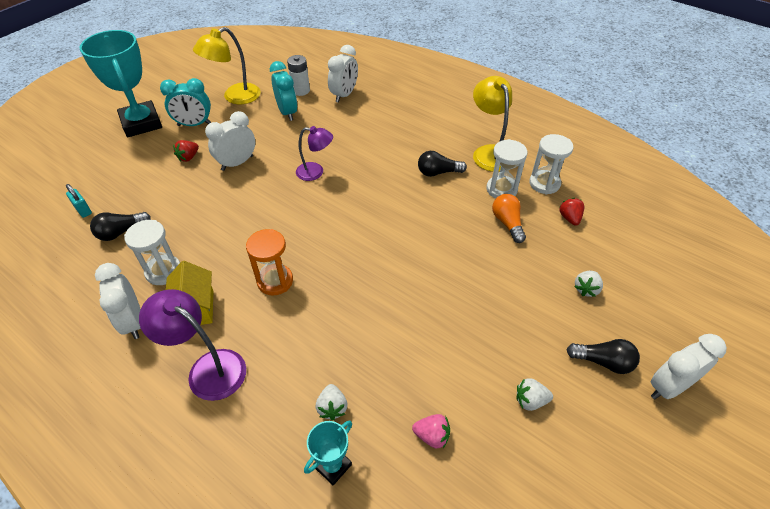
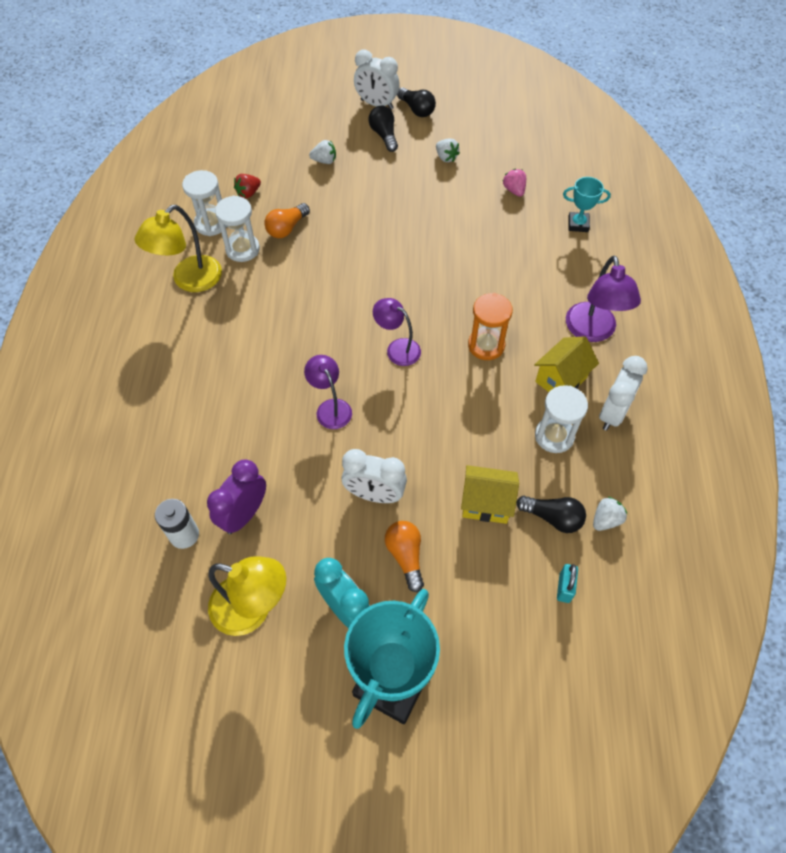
camera: 125 degrees left, 10 degrees up
(170, 207) = (486, 503): none -> yellow house
(188, 157) = (405, 556): red strawberry -> orange light bulb
(287, 112) = (244, 514): turquoise clock -> purple clock
(327, 227) = (397, 348): none -> purple lamp
(332, 407) = (546, 245): white strawberry -> white strawberry (606, 520)
(344, 95) = (162, 475): white clock -> none
(438, 172) = (252, 306): black light bulb -> black light bulb (416, 110)

